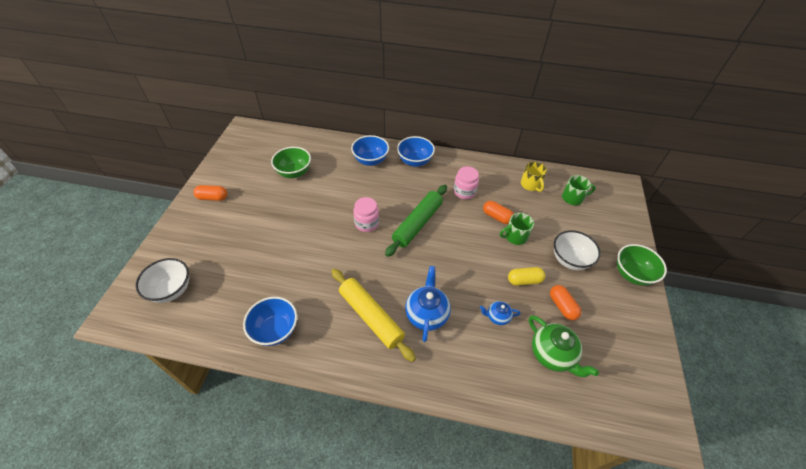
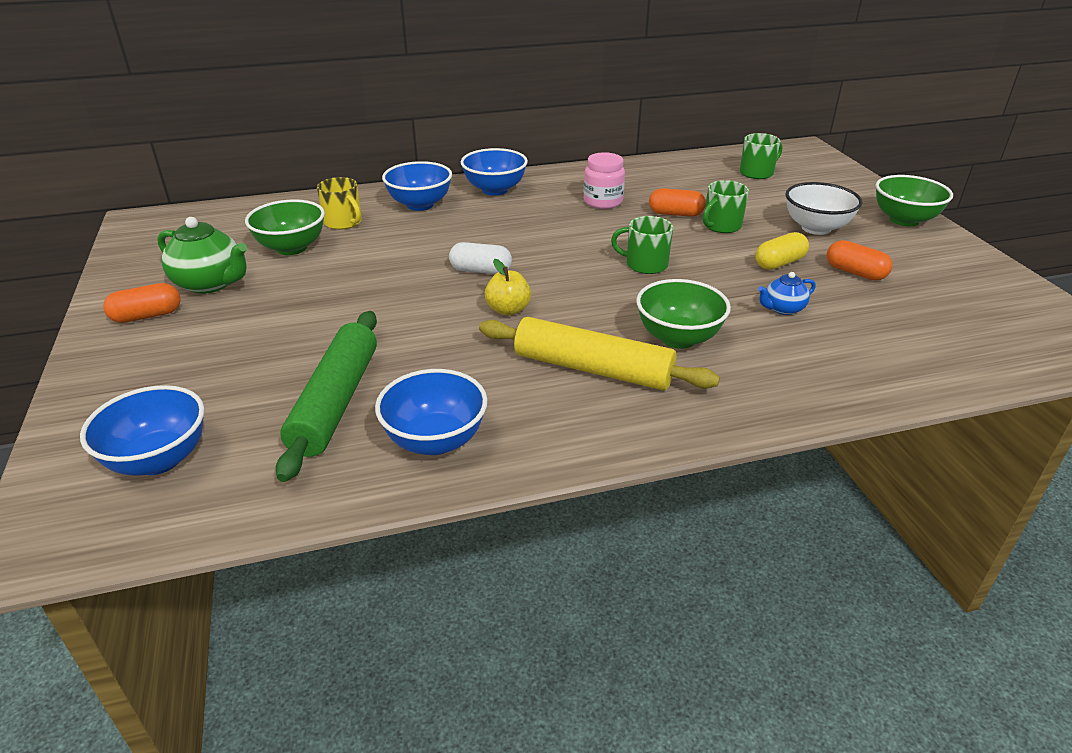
camera: 25 degrees left, 15 degrees down
(171, 290) = (158, 459): white bowl -> blue bowl
(360, 258) = (508, 310): none -> yellow apple
(367, 223) = (481, 271): pink jar -> white capsule
(417, 224) = (564, 250): green rolling pin -> green rolling pin (335, 402)
(426, 314) = (678, 338): blue teapot -> green bowl
(450, 251) = (645, 264): none -> green mug
(531, 185) = (689, 174): yellow mug -> yellow mug (343, 222)
(552, 354) = (895, 322): green teapot -> green teapot (211, 283)

